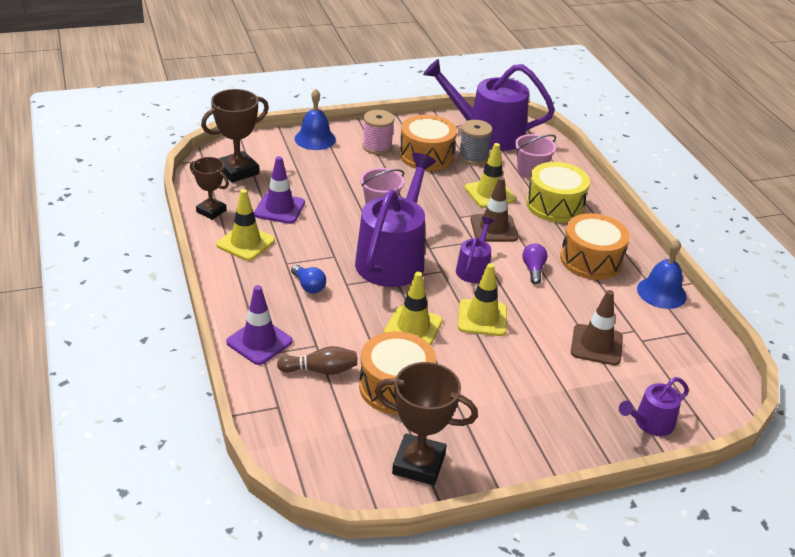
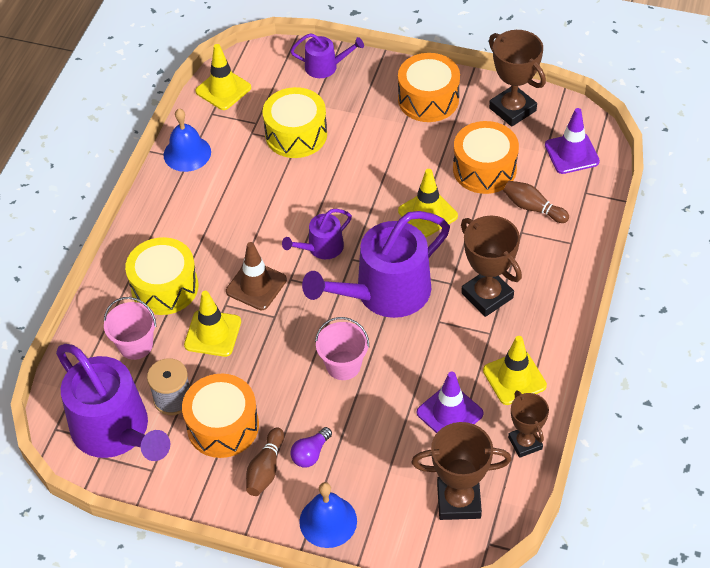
camera: 140 degrees left, 15 degrees up
(259, 342) = (567, 255): purple traffic cone -> purple traffic cone (571, 153)
(308, 286) = (487, 296): blue light bulb -> brown trophy
(377, 147) = (265, 469): pink spool -> brown bowling pin
(482, 318) = (362, 196): yellow traffic cone -> yellow traffic cone (223, 89)
(533, 270) = (269, 223): purple light bulb -> purple light bulb (311, 454)
(591, 260) = (207, 210): orange drum -> orange drum (428, 99)
(596, 345) = (296, 134): brown traffic cone -> yellow drum

